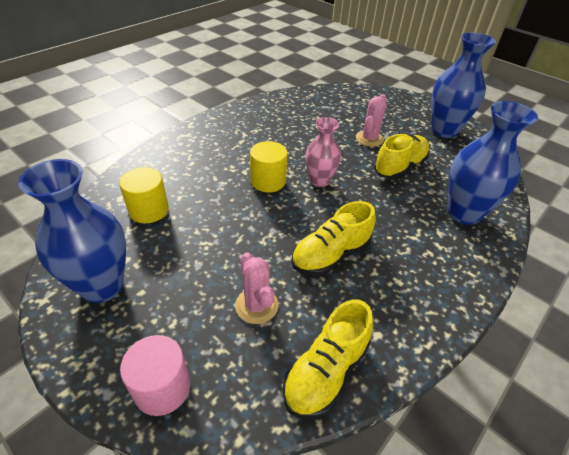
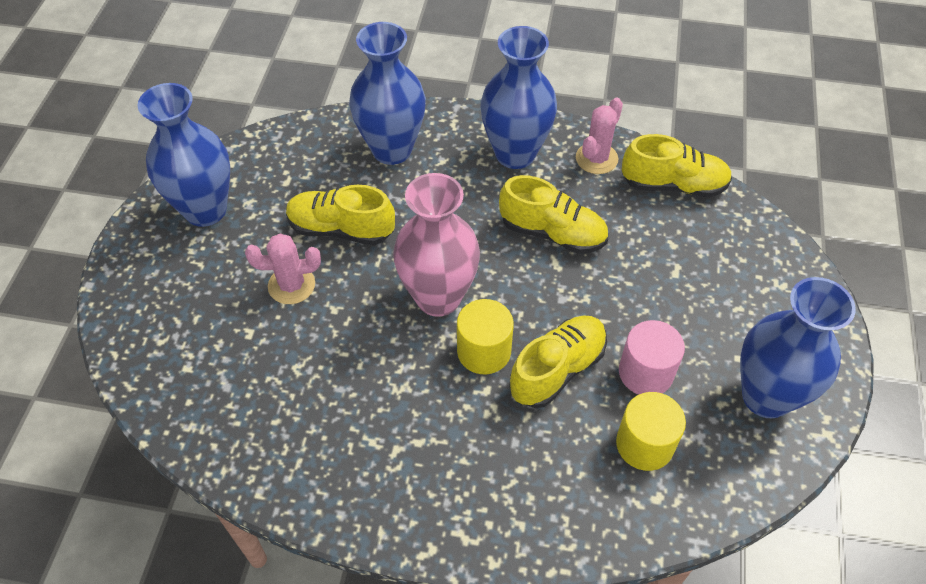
camera: 120 degrees left, 10 degrees up
(162, 388) = (787, 275): pink cylinder -> pink cylinder (645, 372)
(228, 202) = (557, 370): none -> yellow shoe
(256, 305) = (663, 259): pink cactus -> pink cactus (596, 158)
(319, 181) = (438, 297): pink vase -> pink vase, size x1.61
(427, 277) = (515, 154): none -> blue vase

